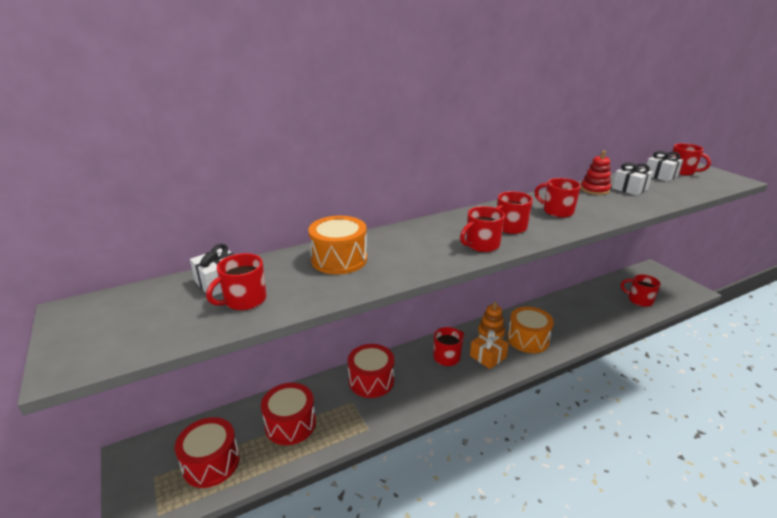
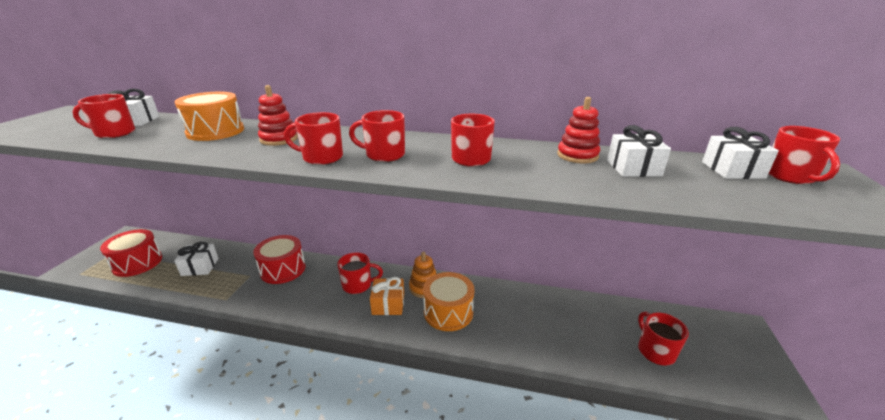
camera: 40 degrees right, 0 degrees up
(290, 424) = (200, 267): red drum -> white gift
(411, 245) = (279, 139): none -> red stacking toy

